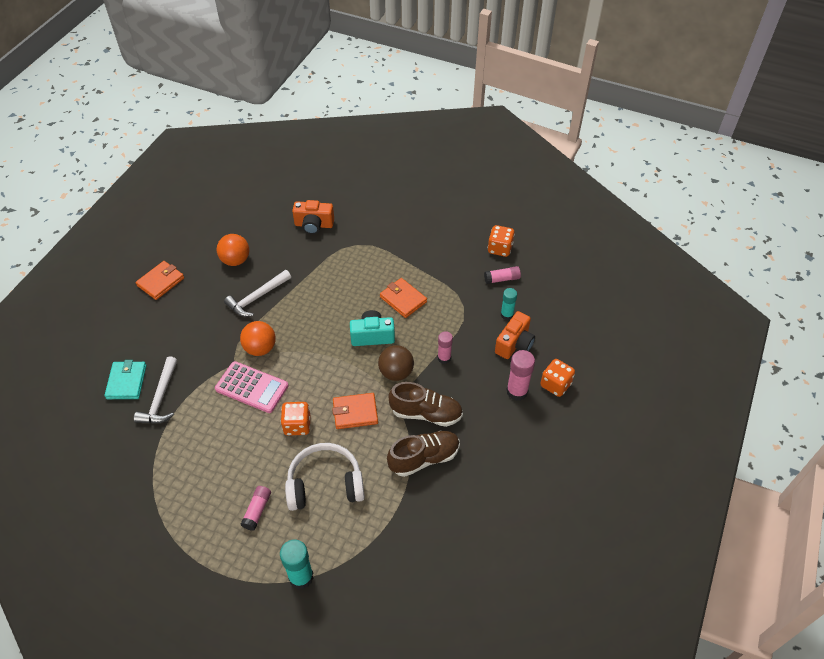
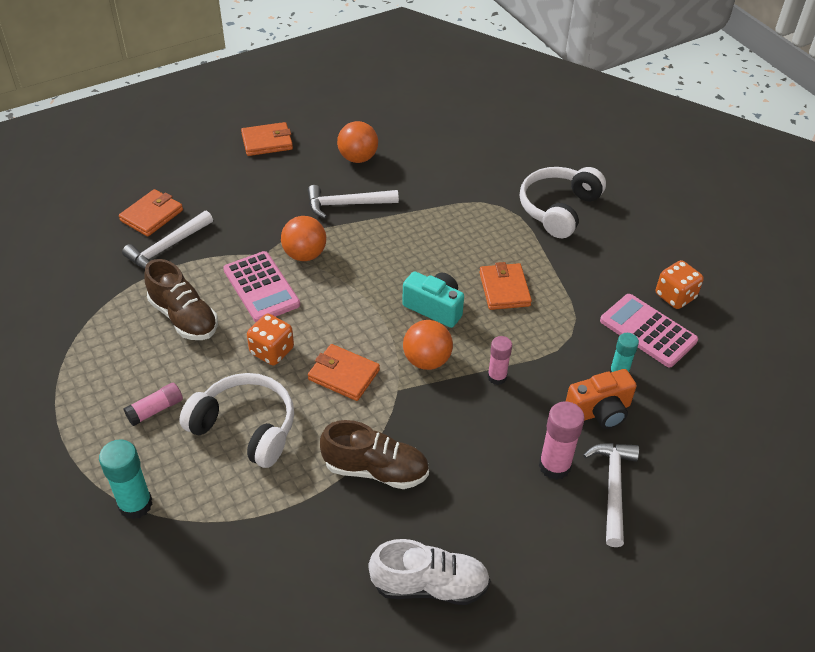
camera: 35 degrees right, 5 degrees down
(126, 382) = (152, 215): turquoise wallet -> orange wallet
(314, 225) = (471, 164): orange camera -> none
(392, 228) = (558, 209): none -> white headphones
(396, 372) = (427, 360): brown ball -> orange ball
(426, 413) = (421, 423): brown shoe -> brown shoe (184, 317)
(502, 279) = (648, 331): pink glue stick -> pink calculator
(508, 503) = (430, 585): none -> white shoe
(555, 384) = (612, 488): orange dice -> white hammer

